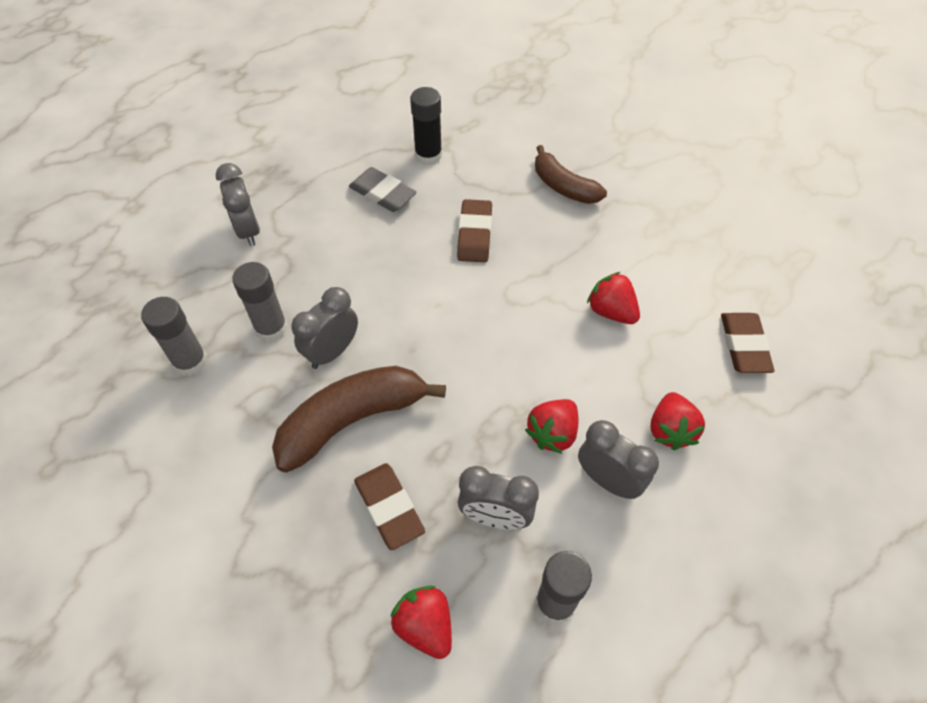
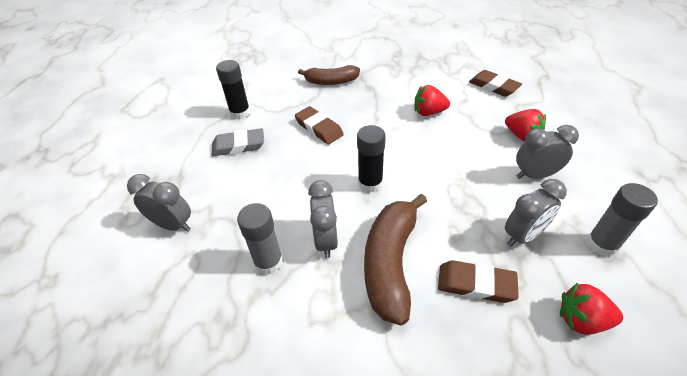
camera: 45 degrees left, 10 degrees down
(190, 361) = (238, 331): grey glue stick -> none
(439, 335) = (370, 183): none -> black glue stick
(552, 433) = (485, 178): red strawberry -> none

